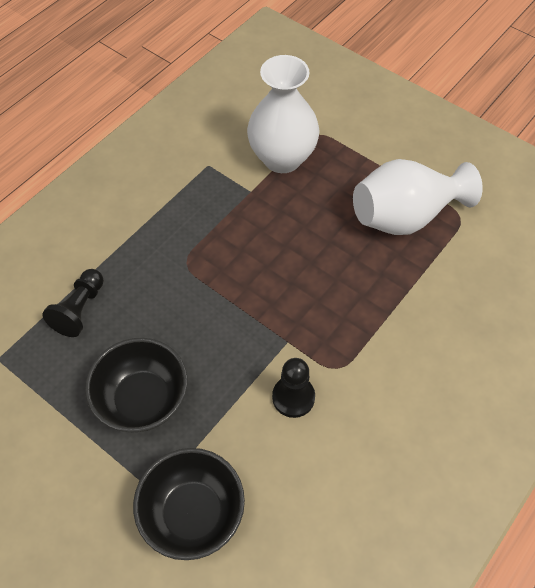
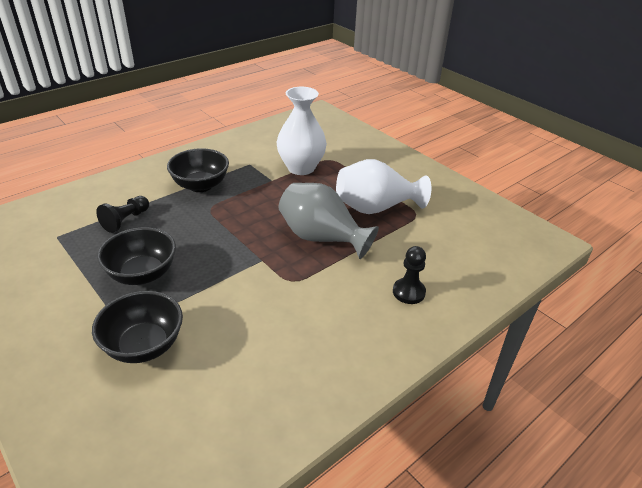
camera: 10 degrees right, 20 degrees down
(156, 221) = (200, 185): none -> black bowl
(293, 397) = (252, 291): black pawn -> black pawn (408, 292)
(352, 286) = (322, 238): none -> grey vase

